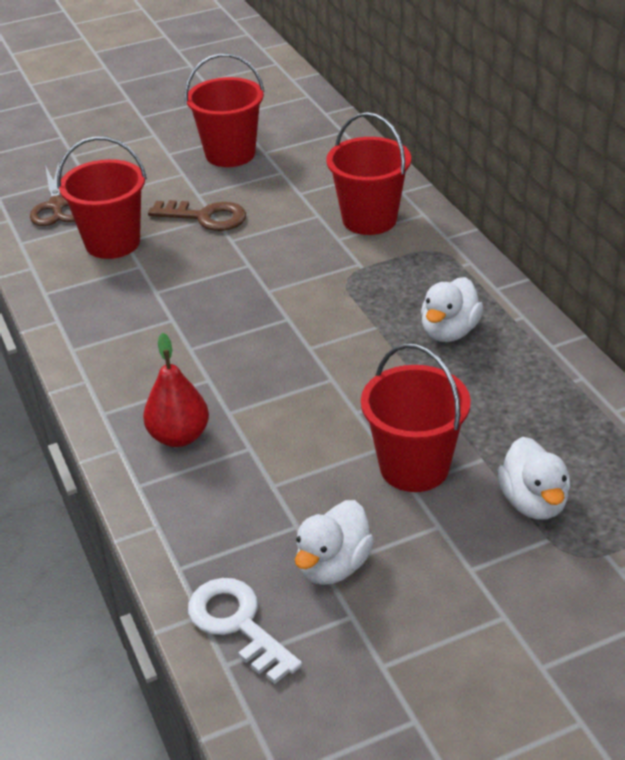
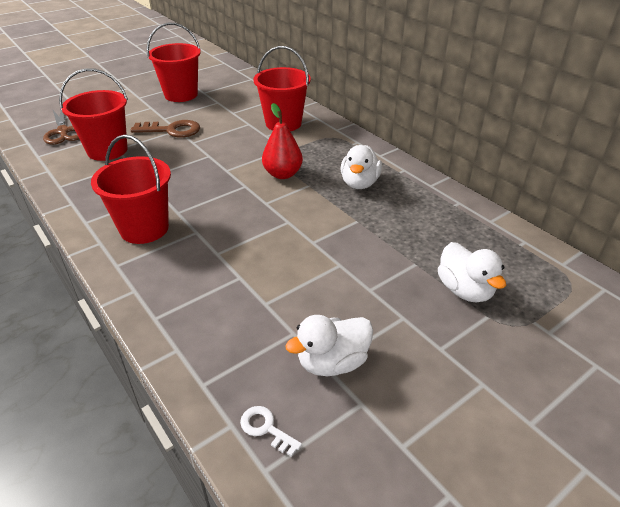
camera: 15 degrees left, 0 degrees up
(179, 436) = (181, 275): red pear -> red pear (282, 174)
(237, 624) = (266, 428): white key -> white key, size x0.54
(333, 566) = (332, 362): white duck -> white duck turned 45 degrees clockwise
(414, 467) = (369, 276): red bucket -> red bucket (144, 228)

